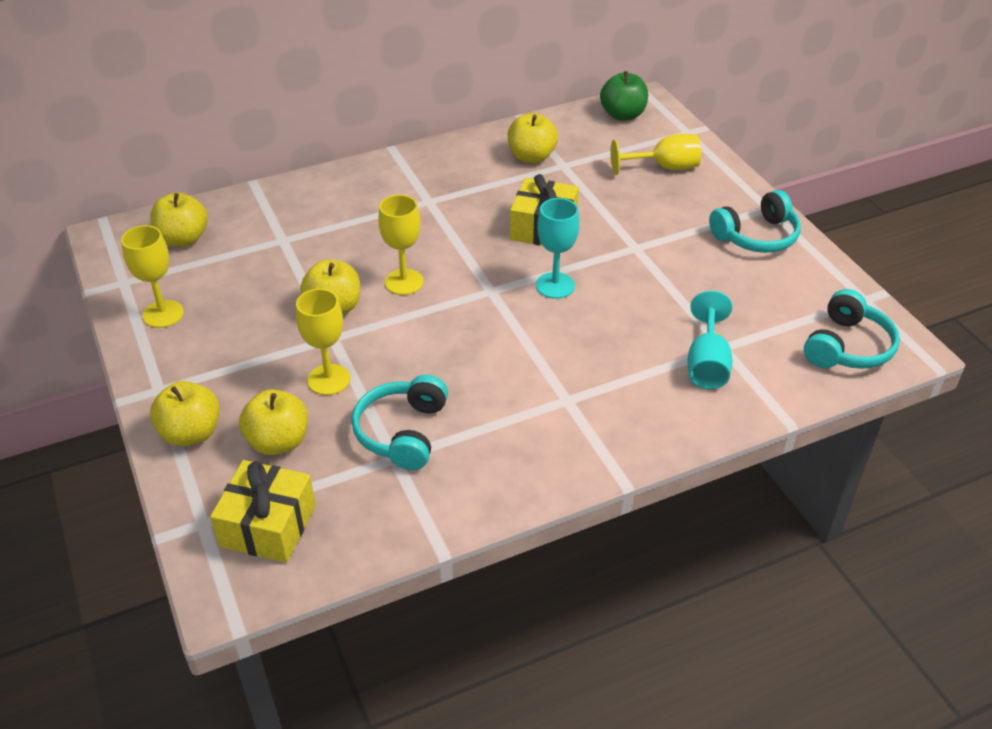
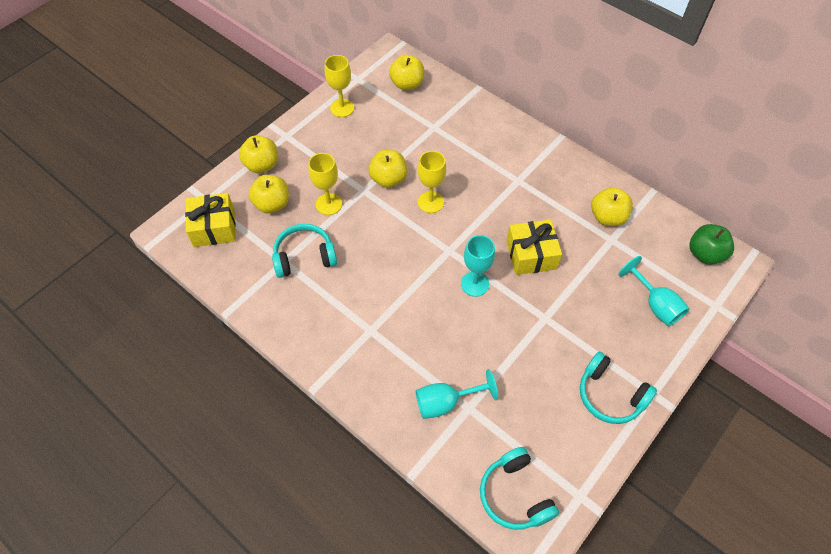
camera: 65 degrees right, 15 degrees up
(664, 167) = (655, 304): yellow goblet -> turquoise goblet
(847, 347) = (515, 495): turquoise headphones -> turquoise headphones turned 60 degrees clockwise

